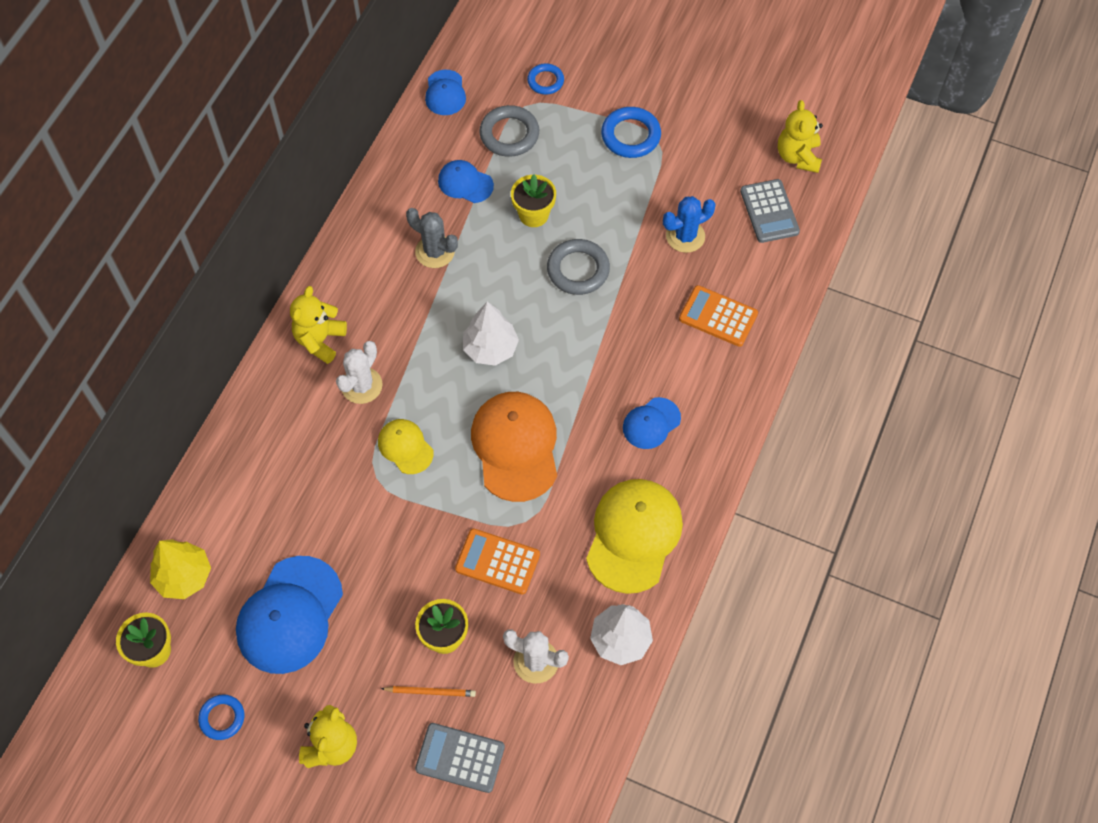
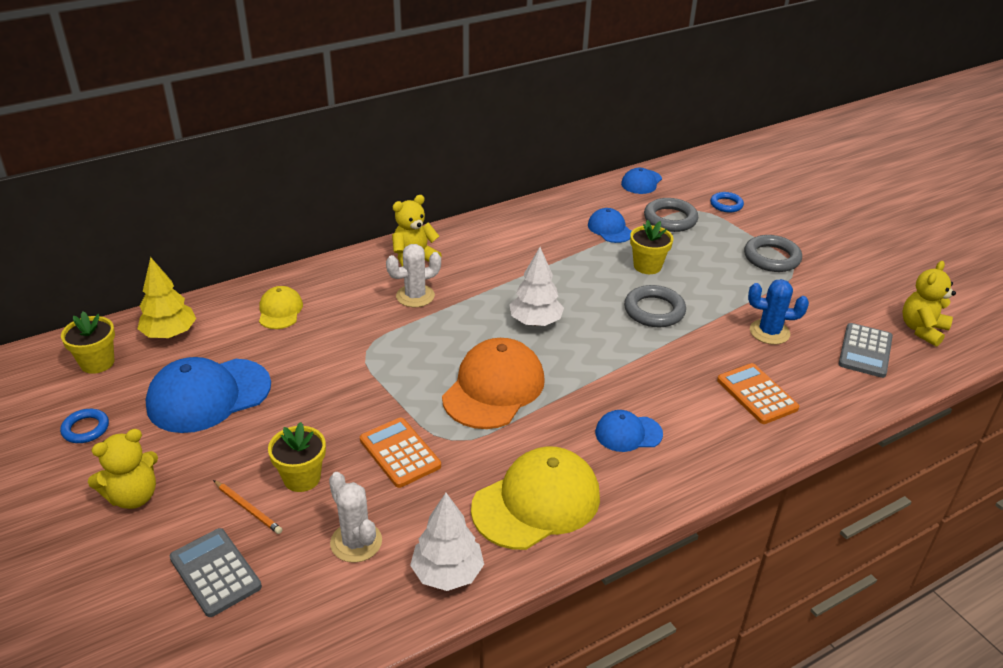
camera: 35 degrees right, 25 degrees down
(405, 447) = (407, 344): yellow cap -> yellow cap (280, 311)
(435, 252) = (549, 253): grey cactus -> none
(630, 135) = (771, 258): blue ring -> grey ring

